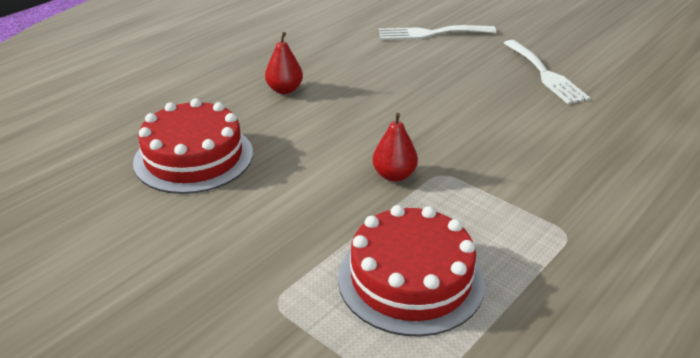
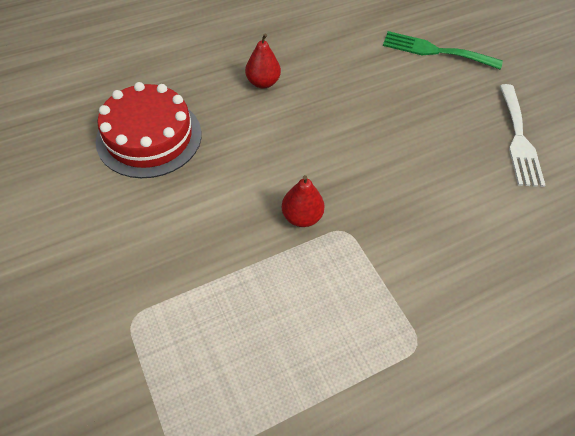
camera: 20 degrees right, 20 degrees up
(410, 279) = (250, 339): red cake -> none
(430, 33) = (435, 51): white fork -> green fork

